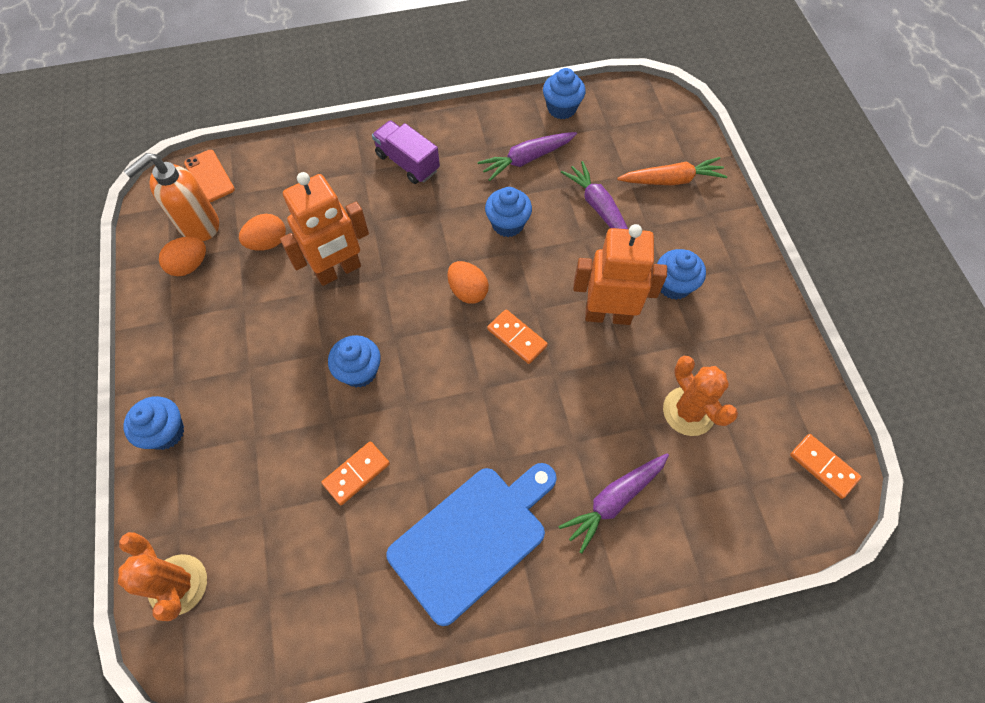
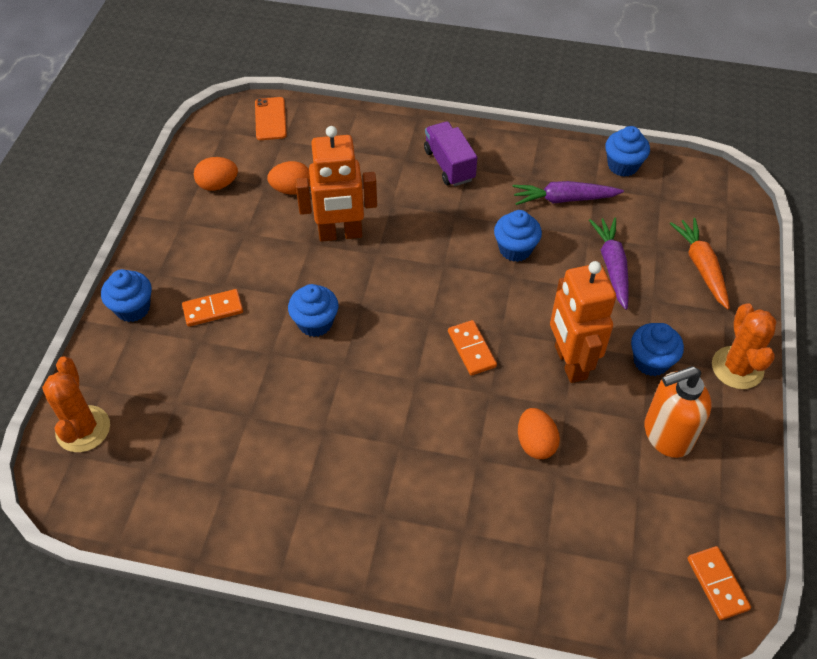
camera: 25 degrees right, 10 degrees down
(198, 225) = (241, 155): orange soap dispenser -> orange soap dispenser (667, 434)
(356, 474) = (269, 404): orange domino -> orange domino (213, 309)
(468, 291) = (447, 293): orange egg -> orange egg (535, 443)
(472, 538) = (342, 499): blue cutting board -> none
(607, 315) = (569, 362): orange robot -> orange robot turned 135 degrees counterclockwise
(613, 501) = (488, 524): purple carrot -> none
(672, 180) = (701, 266): orange carrot -> orange carrot turned 120 degrees counterclockwise
(688, 411) = (604, 478): orange cactus -> orange cactus (737, 368)

